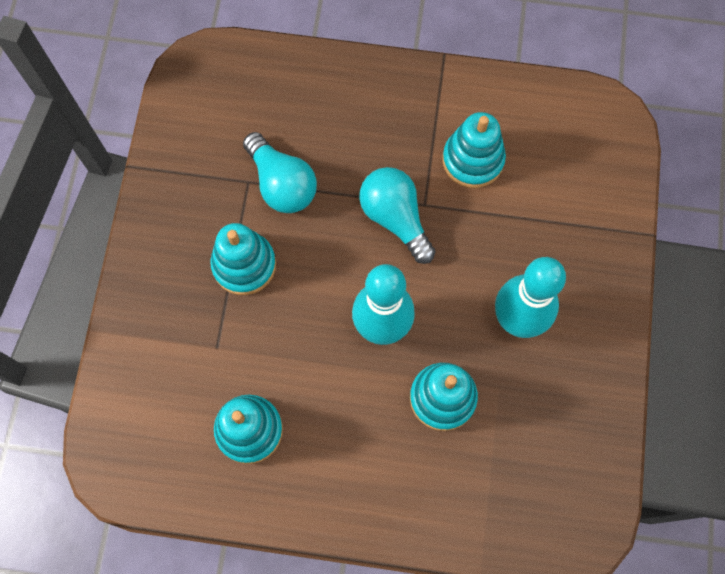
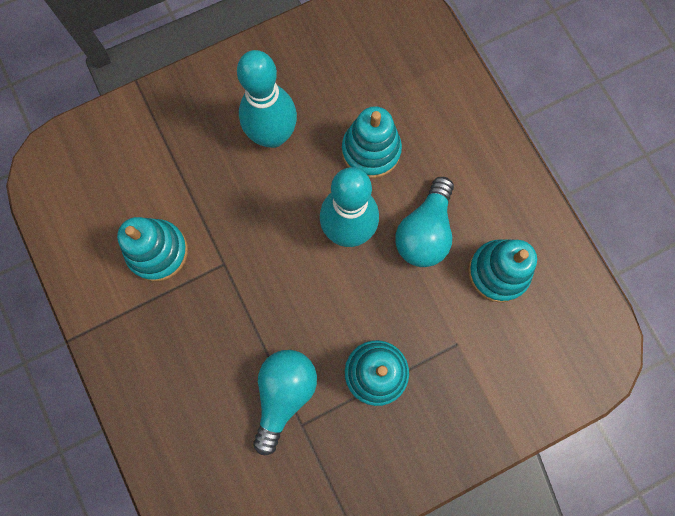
camera: 125 degrees left, 5 degrees up
(395, 218) = (251, 279): turquoise light bulb -> turquoise light bulb (424, 232)

